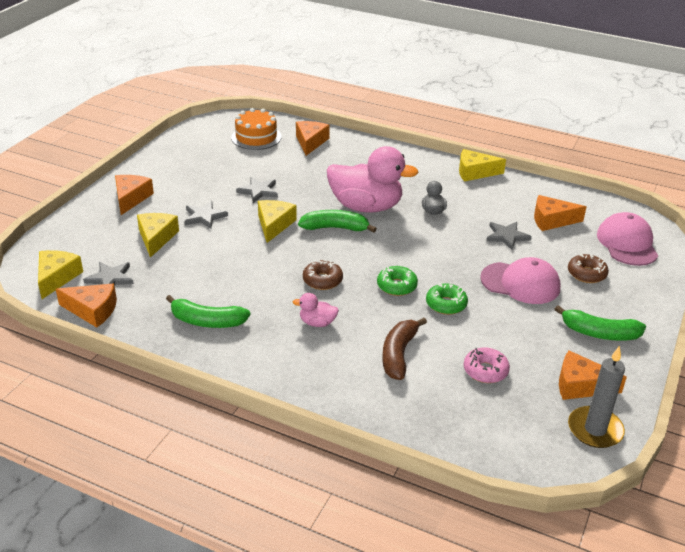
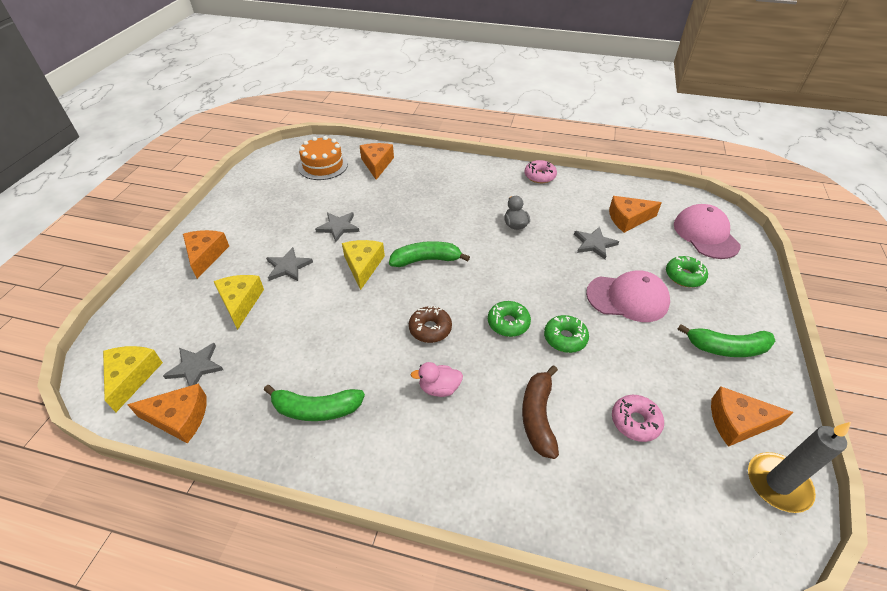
camera: 10 degrees left, 10 degrees up
(366, 207) = (450, 230): pink duck -> none
(475, 172) = (539, 176): yellow cheese -> pink donut
(586, 274) = (684, 276): brown donut -> green donut

